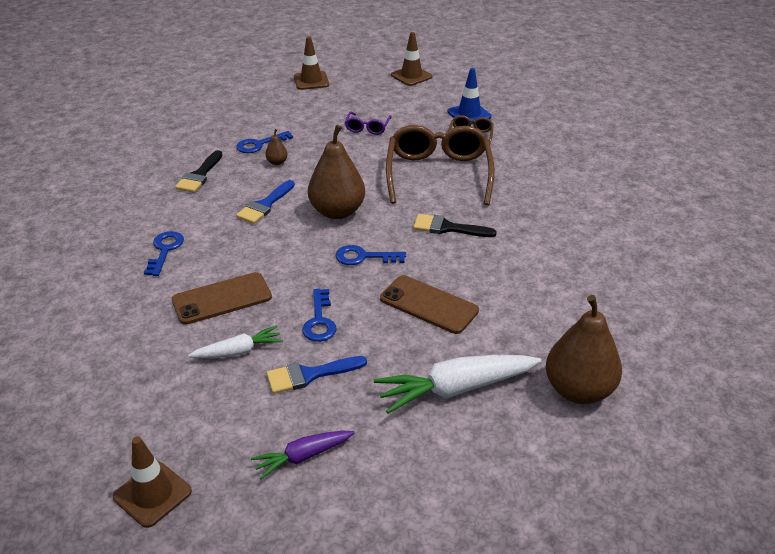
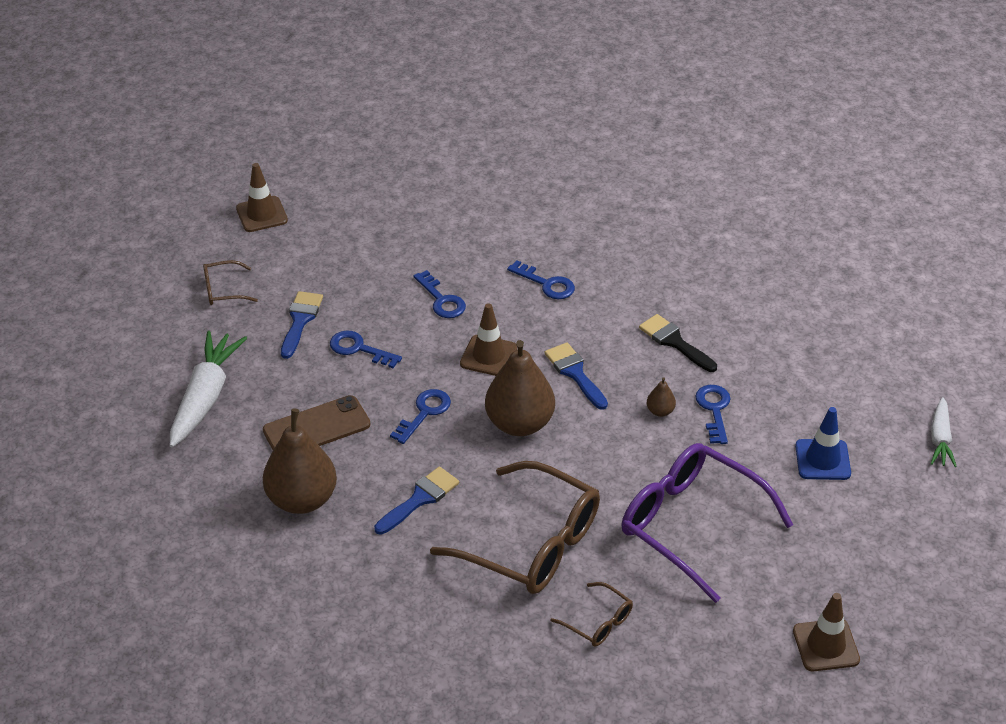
camera: 120 degrees right, 5 degrees up
(222, 299) = (442, 300): brown phone -> blue key
(238, 351) = (364, 290): white carrot -> white carrot (940, 439)
(303, 457) = (224, 290): purple carrot -> brown glasses
(311, 81) = (872, 521): brown traffic cone -> brown traffic cone (488, 356)
(367, 127) = (692, 526): purple glasses -> purple glasses, size x2.21
(447, 228) = (420, 499): black brush -> blue brush
(469, 114) = (660, 653): blue traffic cone -> blue traffic cone (822, 460)
(578, 390) = (131, 471): brown pear -> brown pear (302, 499)

